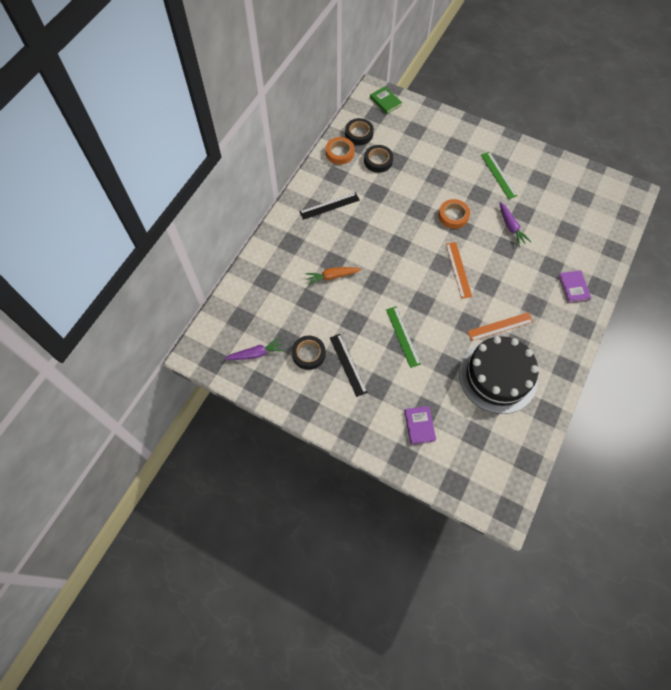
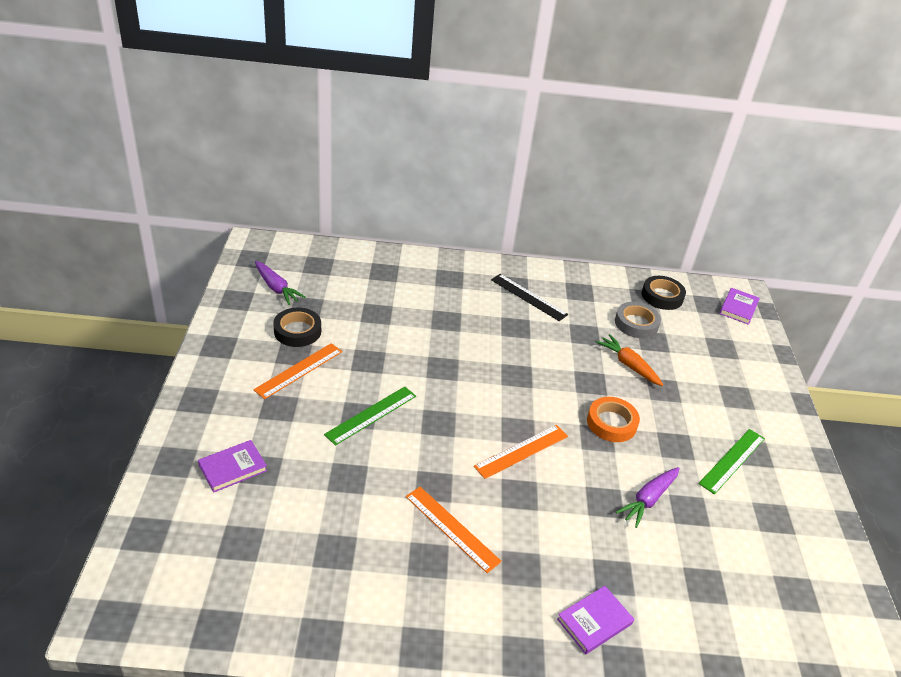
camera: 60 degrees right, 25 degrees down
(332, 276) = (424, 324): orange carrot -> orange carrot (629, 365)
(340, 153) = (616, 287): orange tape -> none
(348, 364) = (299, 370): black ruler -> orange ruler
(378, 161) = (636, 323): black tape -> grey tape
(385, 101) = (738, 308): green book -> purple book
(498, 376) = (358, 547): black cake -> none

